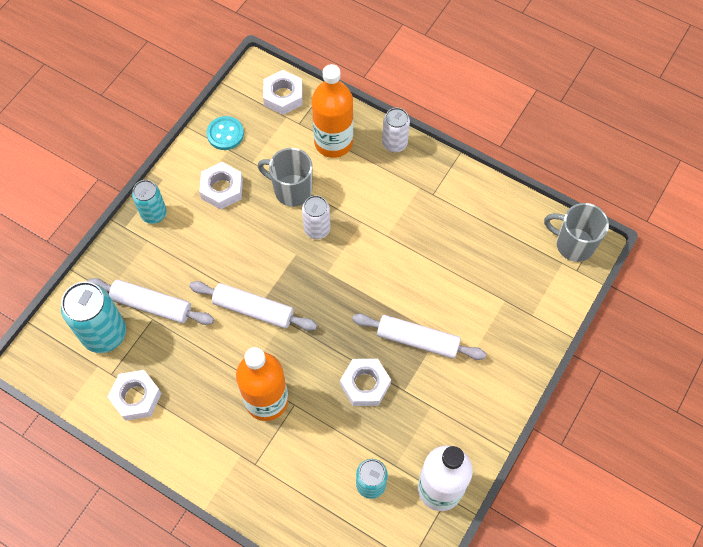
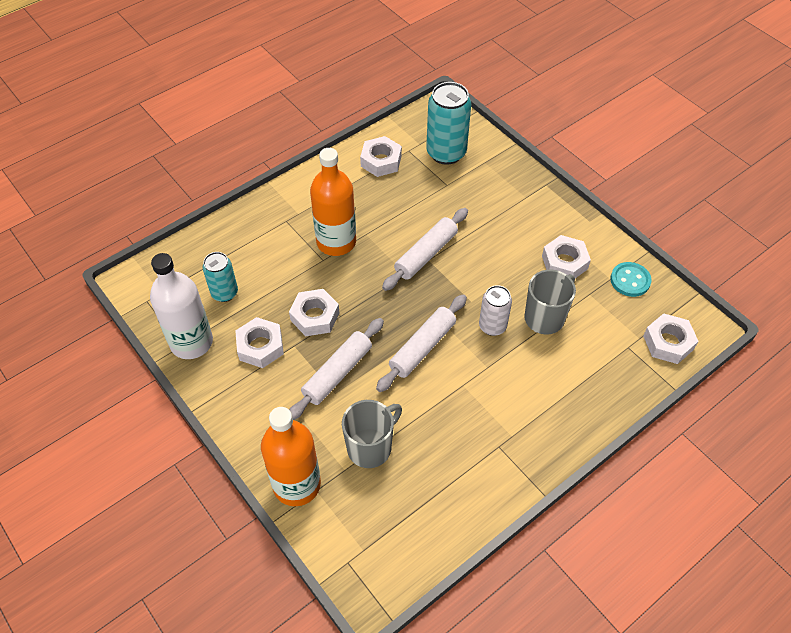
camera: 110 degrees right, 10 degrees down
(152, 305) = (460, 187): white rolling pin -> white rolling pin (422, 347)
(154, 214) = (553, 207): turquoise can -> none
(333, 142) = (594, 371): orange bottle -> orange bottle (297, 484)
(394, 143) = (577, 430): white can -> none
(418, 420) = (260, 346): none -> white nut
(573, 244) = (381, 573): grey mug -> grey mug (370, 447)

